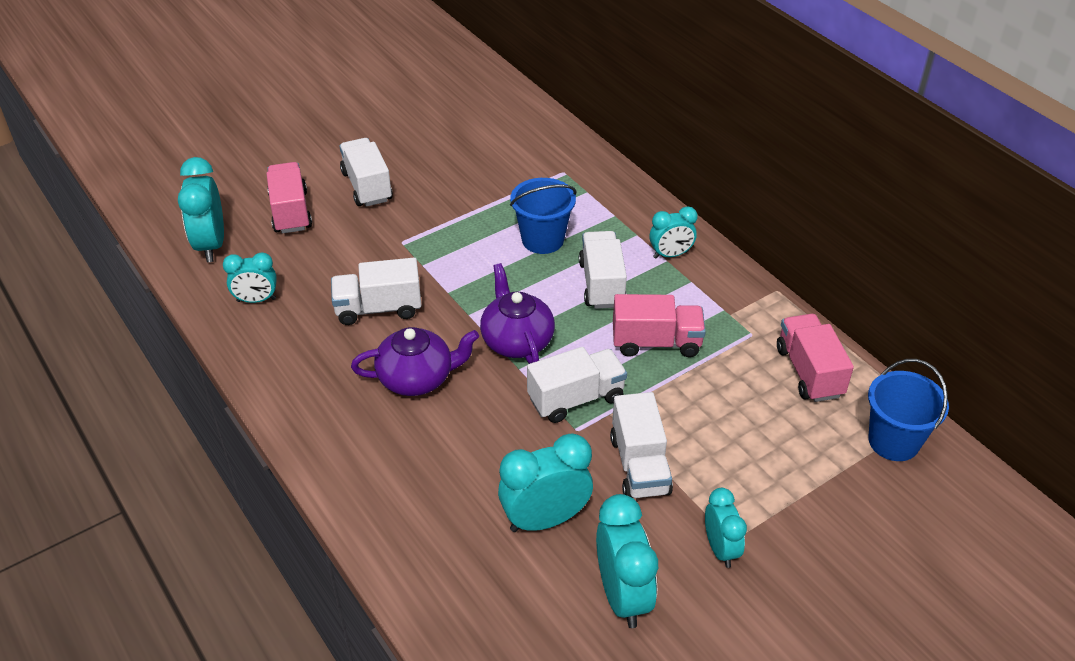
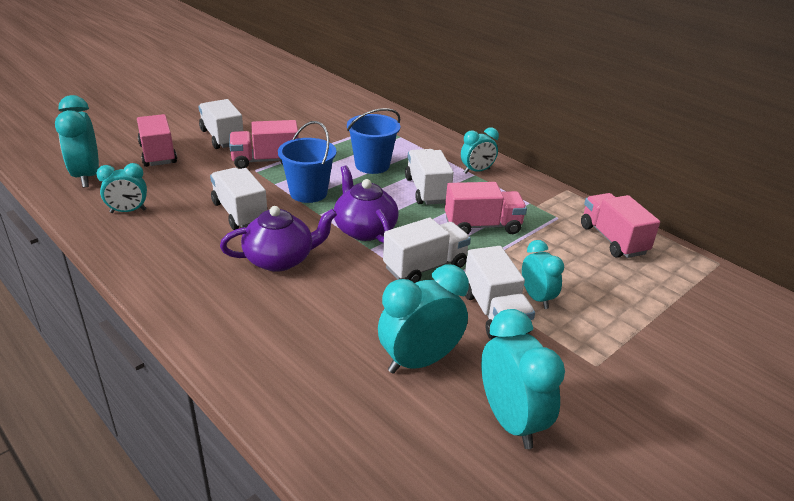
camera: 10 degrees left, 10 degrees down
(378, 308) = (239, 213): white truck -> white truck turned 75 degrees clockwise
(415, 228) = (265, 161): none -> pink truck
(720, 549) = (588, 373): turquoise clock -> turquoise clock (536, 298)
(893, 441) = (700, 283): blue bucket -> blue bucket (308, 193)

